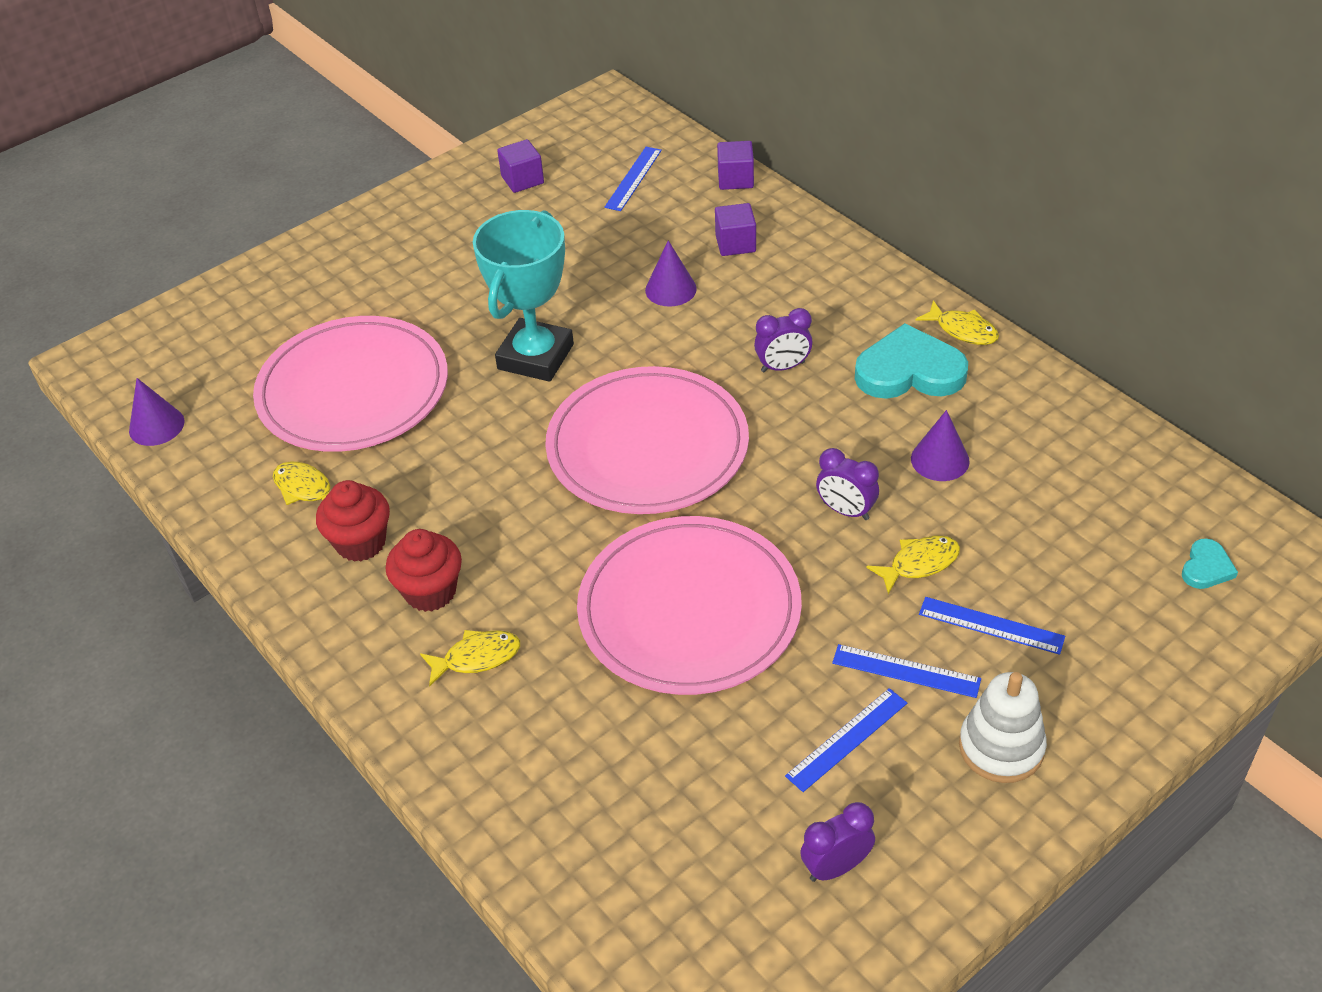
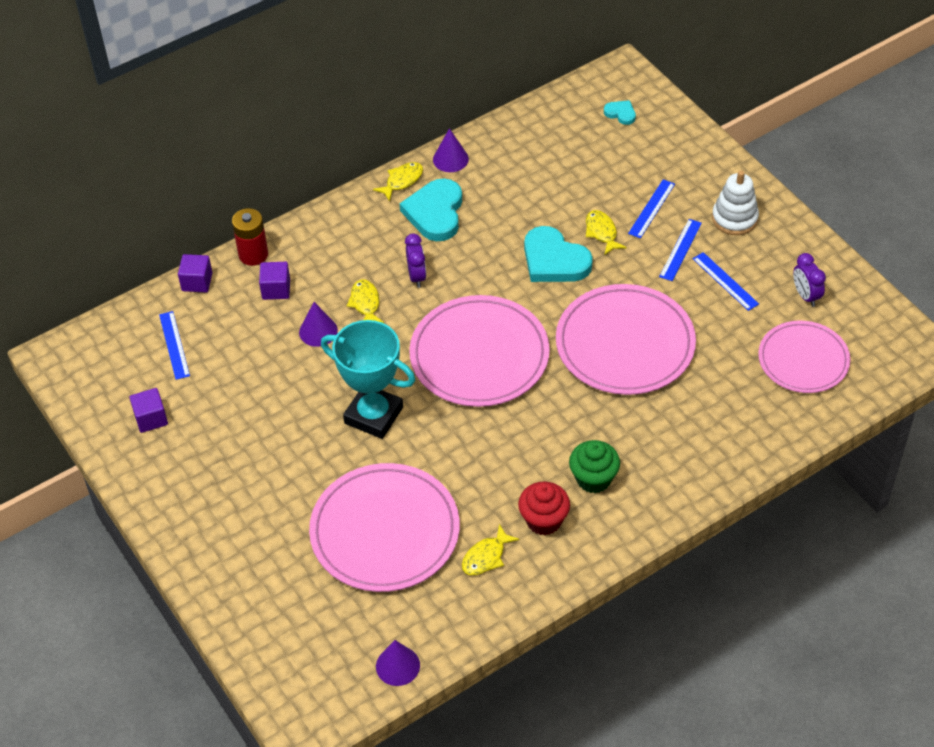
camera: 85 degrees left, 5 degrees up
(430, 591) = (593, 479): red cupcake -> green cupcake
(477, 658) = (651, 453): yellow fish -> yellow fish (365, 303)
(633, 178) = (174, 345): blue ruler -> blue ruler turned 45 degrees clockwise
(684, 865) = (803, 360): none -> pink plate
(790, 216) = (253, 254): none -> red battery
(846, 511) = (554, 260): purple clock -> turquoise heart
(940, 459) = (518, 210): purple cone -> purple cone (450, 159)

